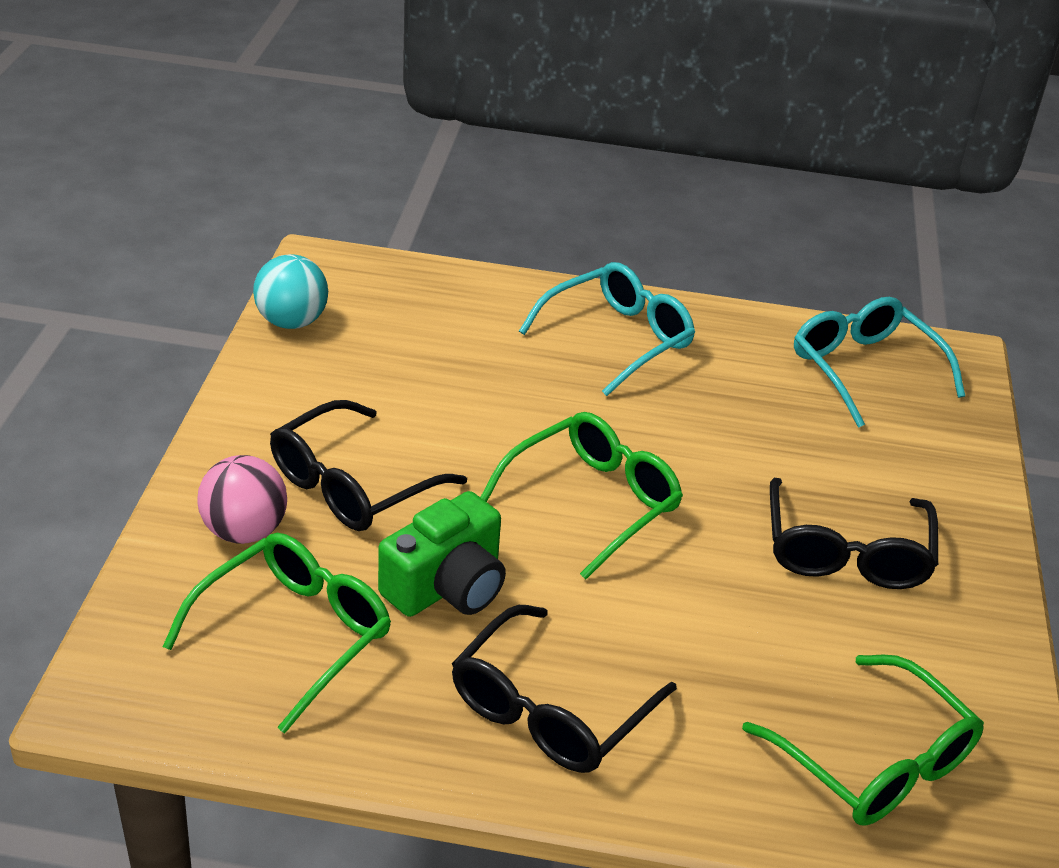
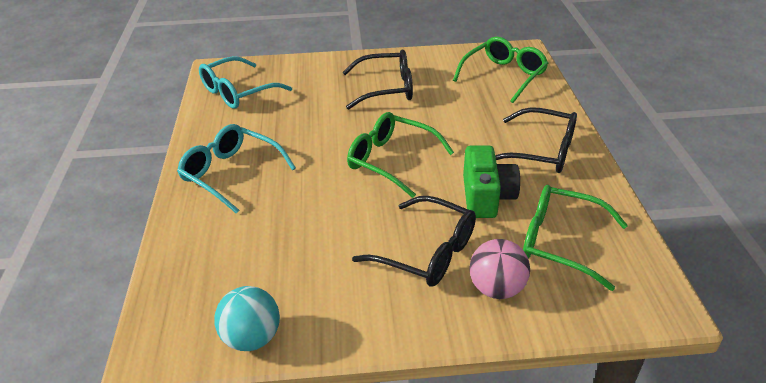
camera: 100 degrees left, 0 degrees up
(447, 586) = (486, 197): green camera -> green camera turned 60 degrees clockwise

